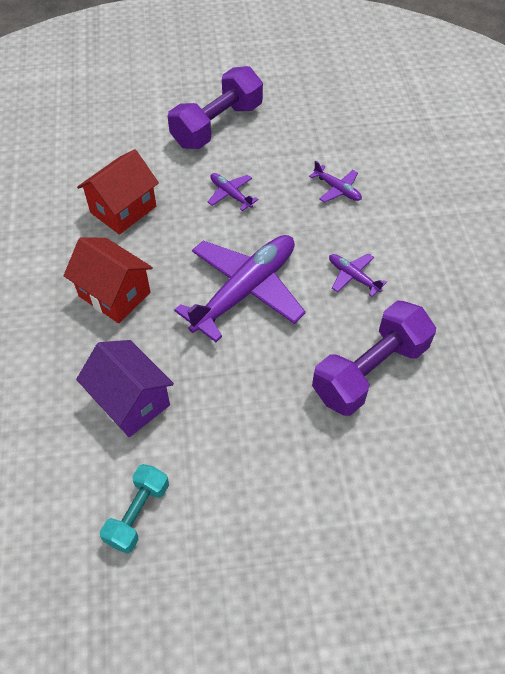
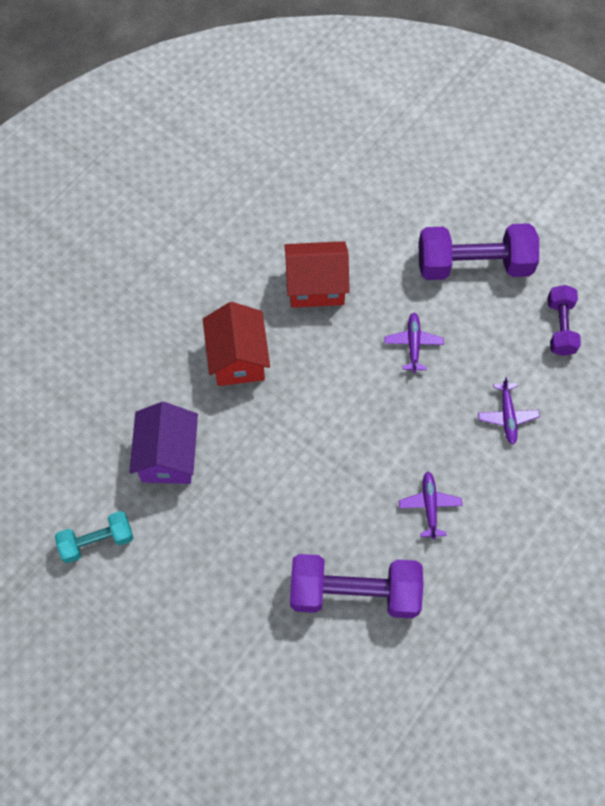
camera: 45 degrees right, 10 degrees up
(245, 291) = (333, 442): purple plane -> none
(309, 121) = (560, 327): none -> purple dumbbell

